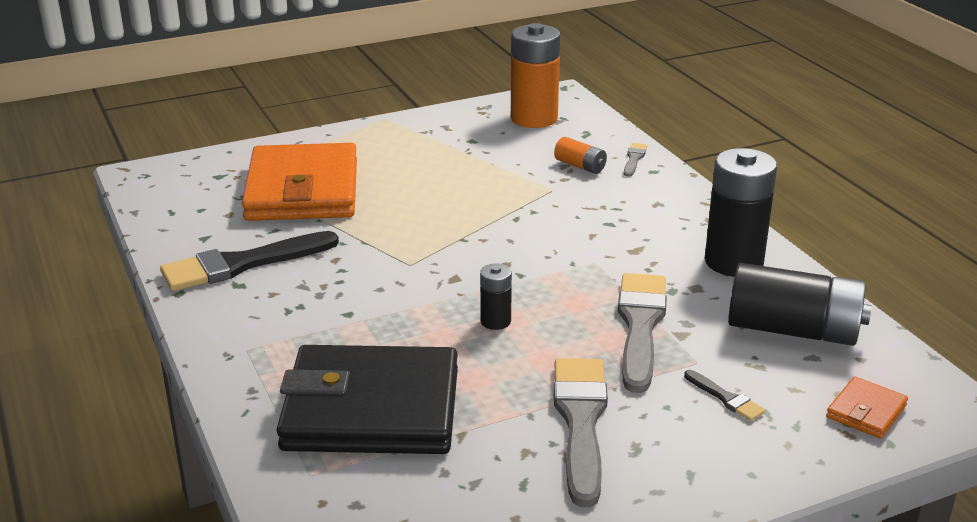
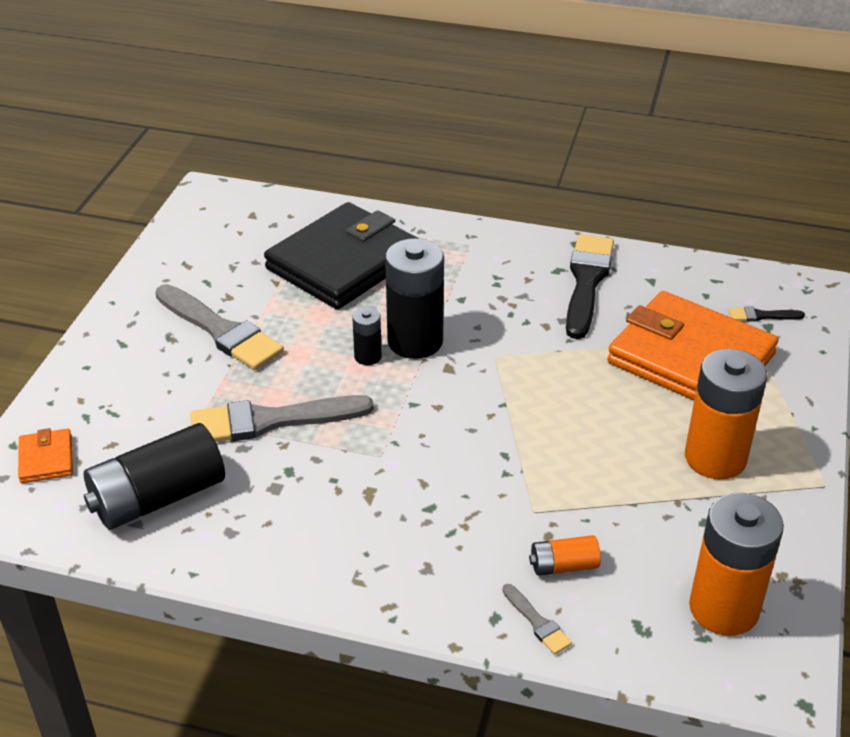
camera: 130 degrees right, 10 degrees up
(407, 153) = (715, 458): none -> orange battery
(640, 326) = (271, 421): grey brush -> grey brush turned 120 degrees clockwise
(726, 398) = (151, 405): black brush -> black brush (761, 316)
(733, 262) = (277, 540): black battery -> black battery (415, 341)

